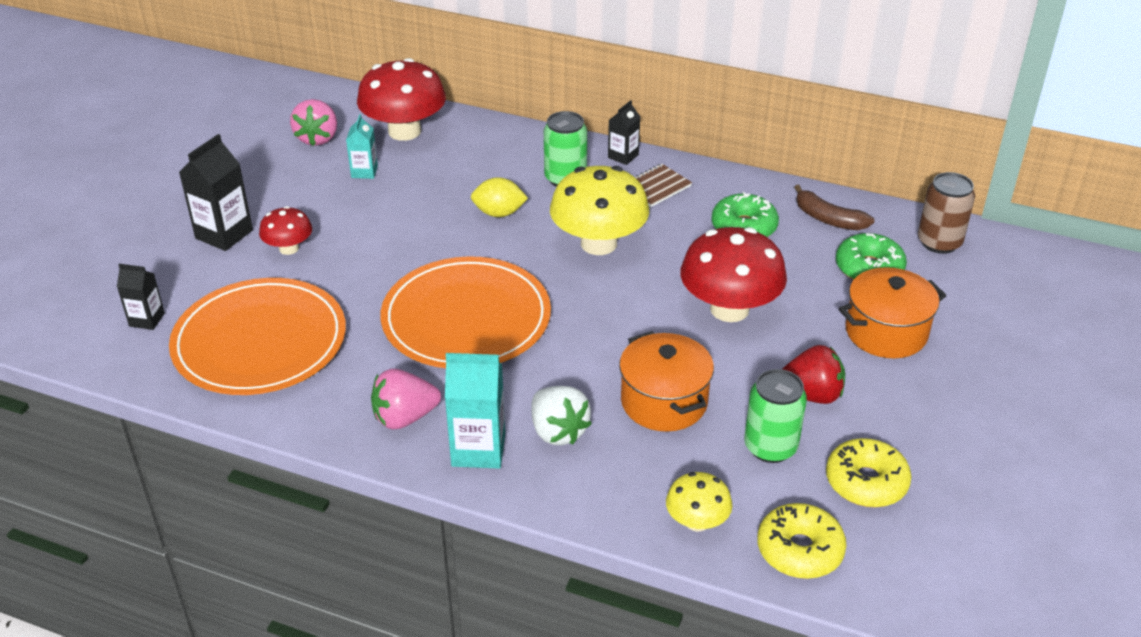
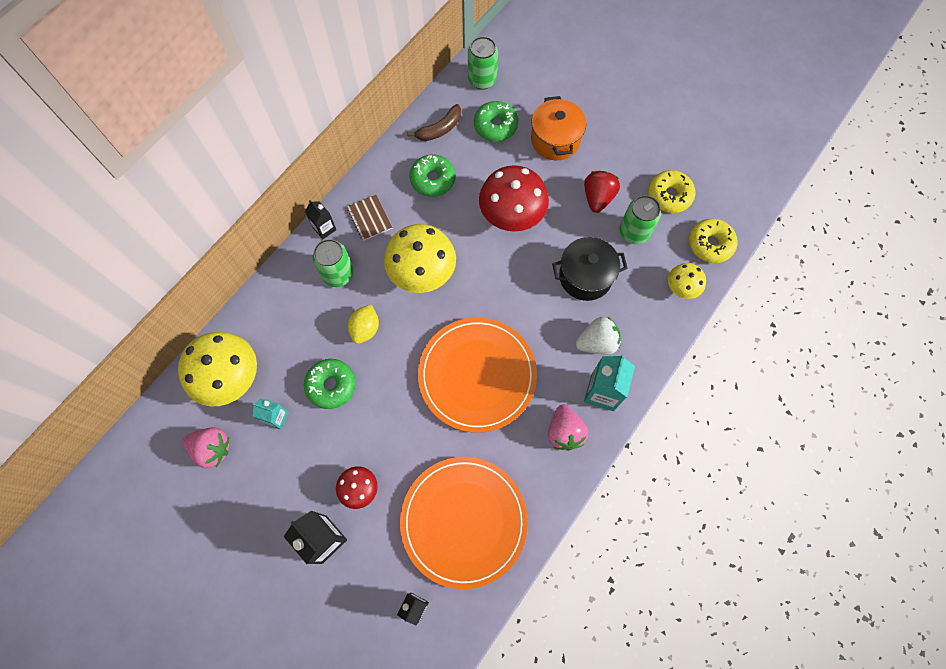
camera: 75 degrees left, 30 degrees up
(404, 131) = (229, 377): red mushroom -> yellow mushroom
(415, 202) = (331, 385): none -> green donut
(664, 402) = (585, 277): orange pot -> black pot
(939, 242) = (482, 80): brown can -> green can

